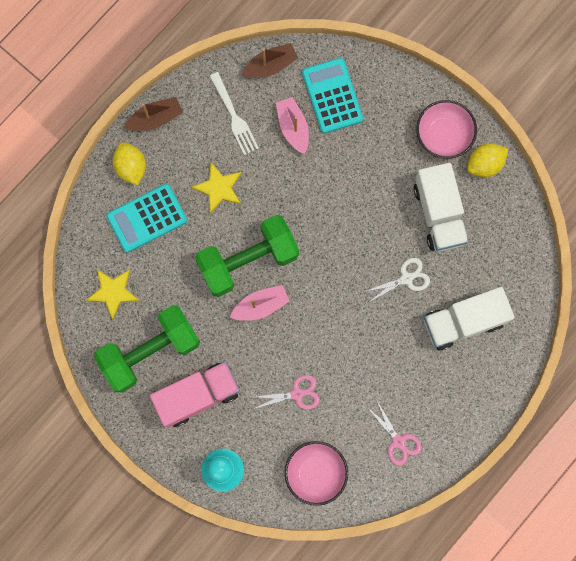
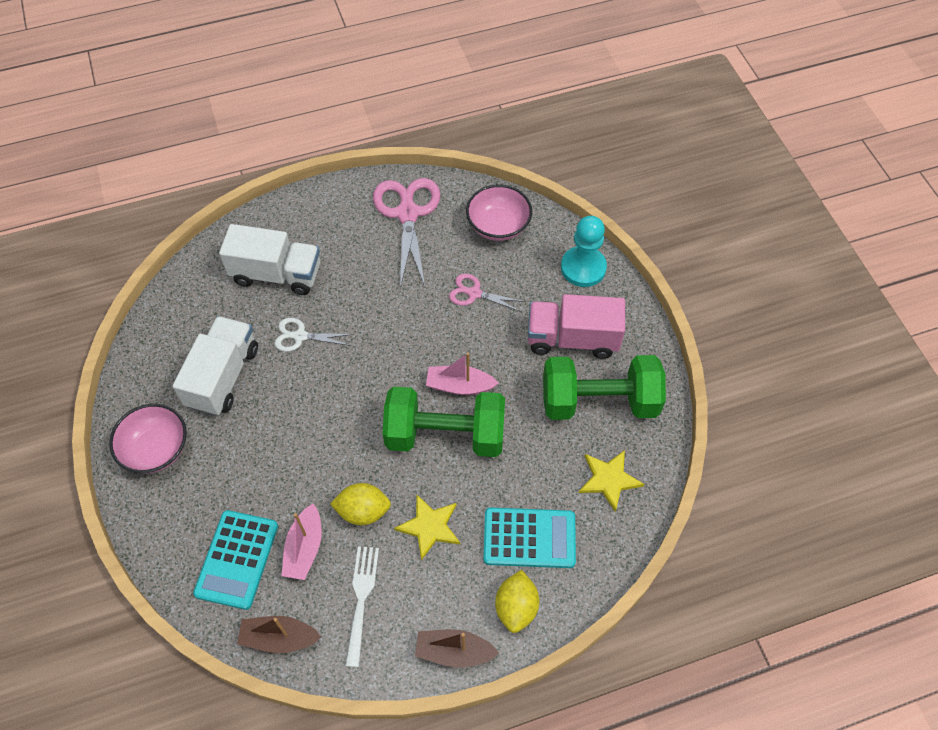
camera: 150 degrees left, 20 degrees down
(398, 441) = (407, 214): pink scissors -> pink scissors, size x1.87
(484, 164) = (141, 398): yellow lemon -> yellow lemon (363, 511)

